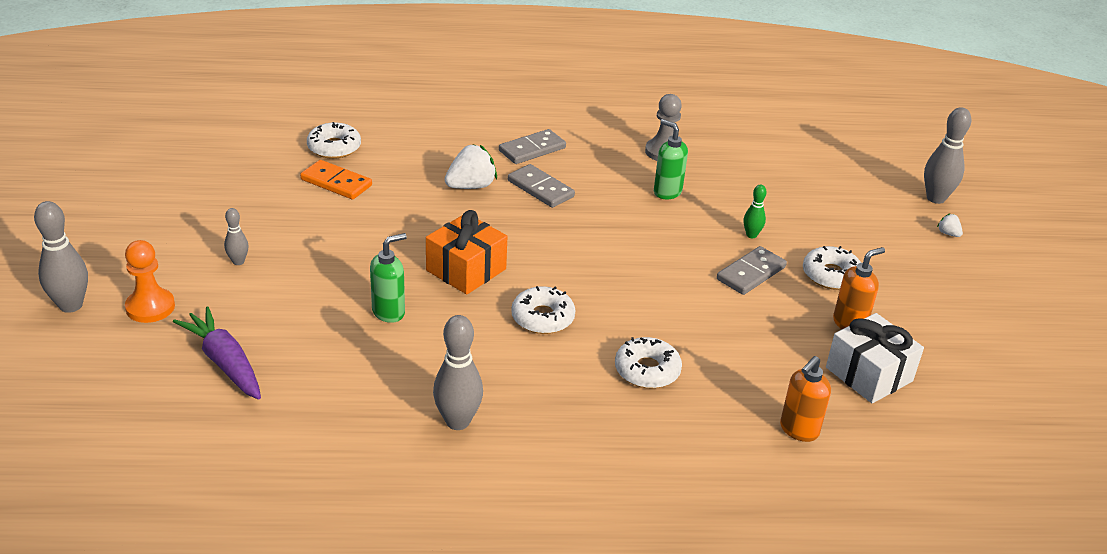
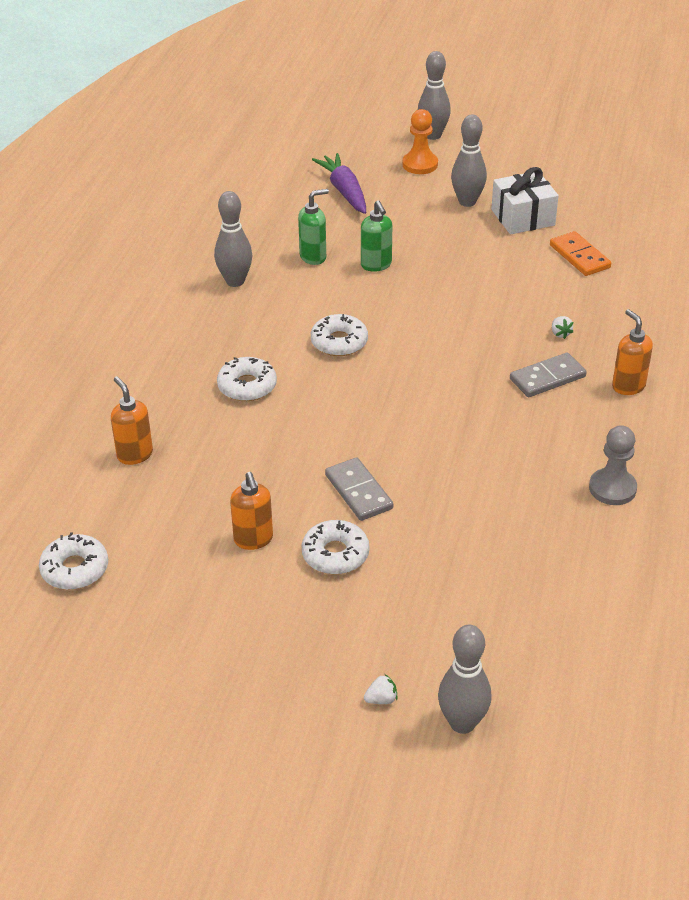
camera: 110 degrees right, 5 degrees up
(224, 362) = (344, 191): purple carrot -> purple carrot turned 90 degrees counterclockwise
(238, 261) = (467, 202): grey bowling pin -> grey bowling pin, size x1.82
(334, 147) = (644, 261): white donut -> white donut (75, 569)
(336, 183) = (579, 256): orange domino -> orange domino turned 75 degrees counterclockwise
(466, 270) = (422, 311): orange gift -> none
(471, 186) = (560, 334): white strawberry -> white strawberry, size x0.48
(532, 149) = (628, 386): grey domino -> orange soap dispenser
(667, 192) = (524, 469): green soap dispenser -> green soap dispenser (313, 257)
(751, 235) = (425, 513): green bowling pin -> none
(869, 374) = (178, 526): white gift -> white gift (523, 217)

